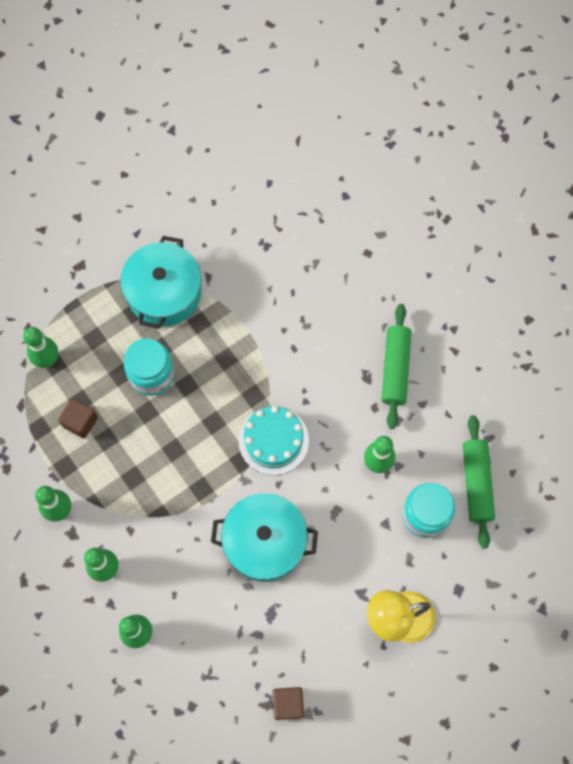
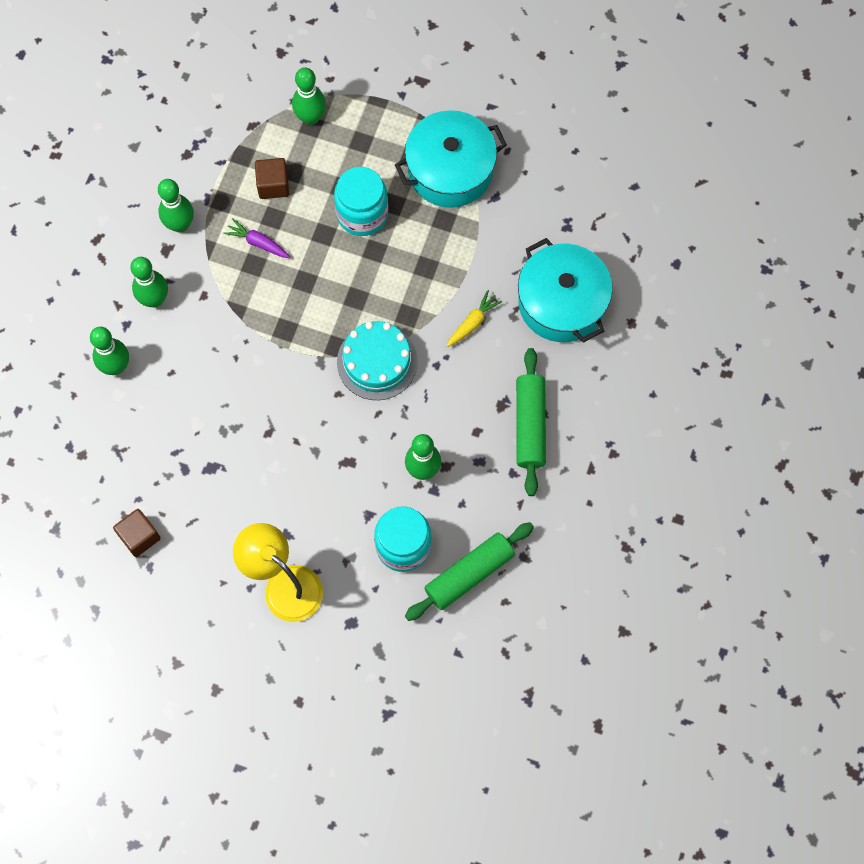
camera: 55 degrees right, 0 degrees up
(118, 463) = (258, 243): none -> purple carrot
(265, 542) = (274, 418): turquoise pot -> turquoise pot (562, 302)
(291, 355) = (473, 322): none -> yellow carrot
(395, 369) = (530, 425): green rolling pin -> green rolling pin turned 60 degrees counterclockwise

